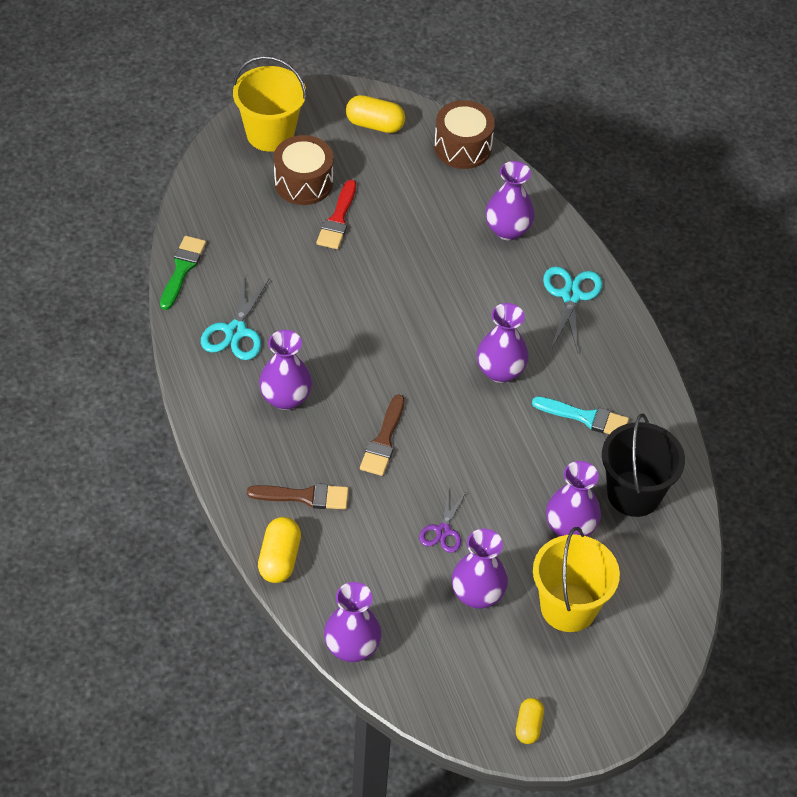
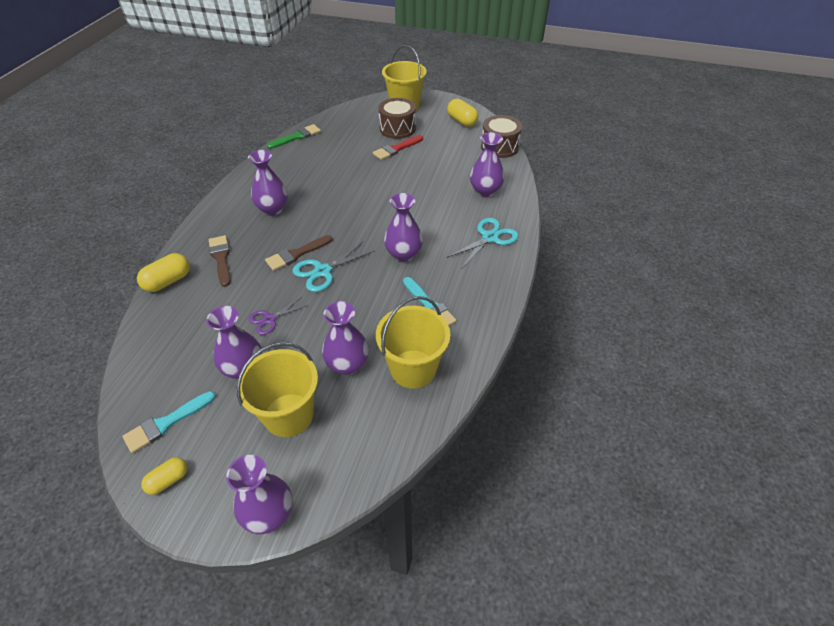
camera: 40 degrees right, 5 degrees down
(235, 331) = (287, 170): turquoise scissors -> turquoise scissors (322, 271)
(304, 496) = (221, 258): brown brush -> brown brush turned 150 degrees counterclockwise
(352, 647) = (138, 352): purple vase -> purple vase (269, 514)
(466, 687) = (166, 423): none -> turquoise brush
(634, 493) = (413, 369): black bucket -> yellow bucket

